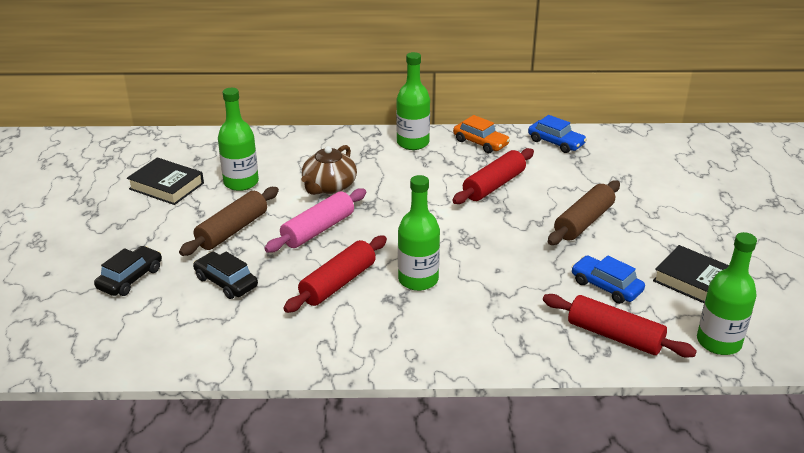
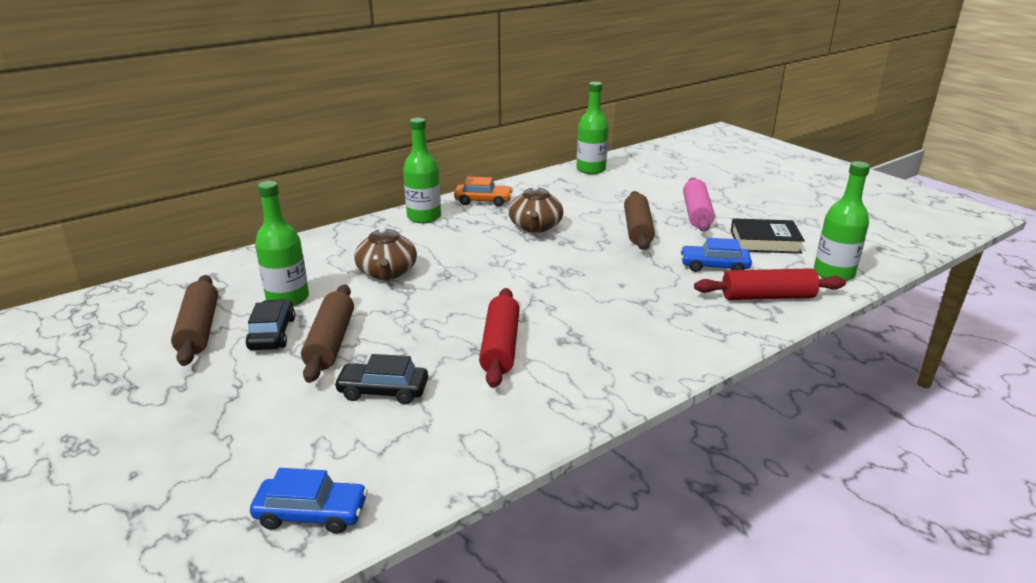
camera: 35 degrees left, 5 degrees down
(130, 278) = (261, 433): black car -> black car (272, 333)
(166, 186) = (199, 329): black book -> brown rolling pin
(318, 230) = (422, 310): pink rolling pin -> pink rolling pin (696, 213)
(418, 280) = (568, 316): green bottle -> green bottle (591, 169)
(494, 185) = (535, 227): red rolling pin -> brown teapot
(556, 142) = (543, 184): blue car -> blue car (311, 513)

